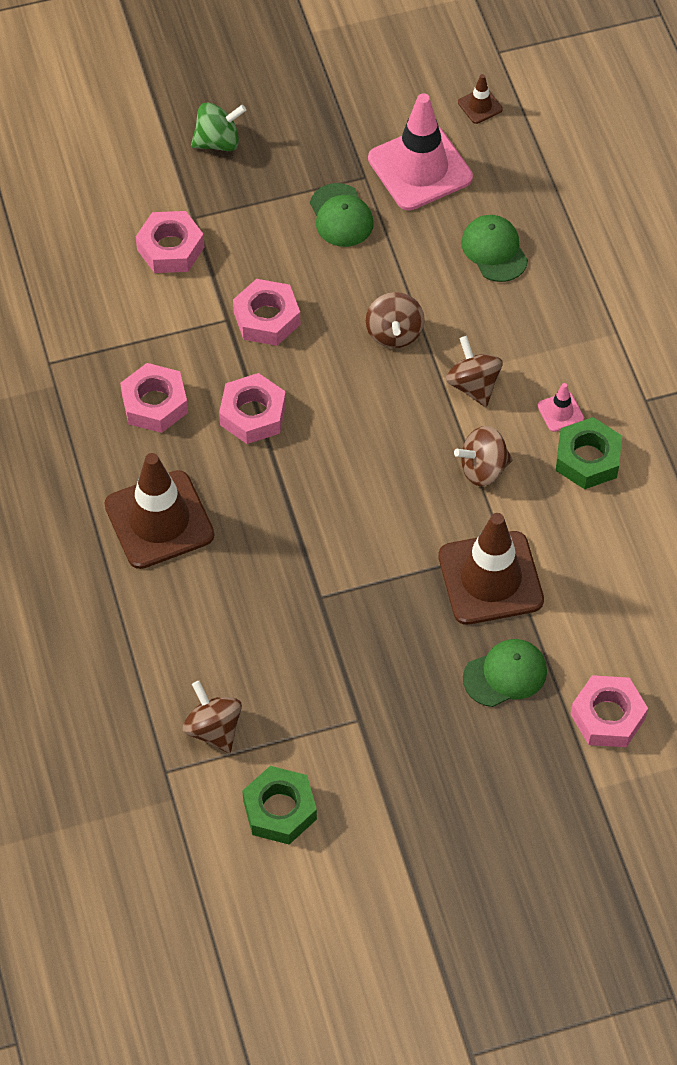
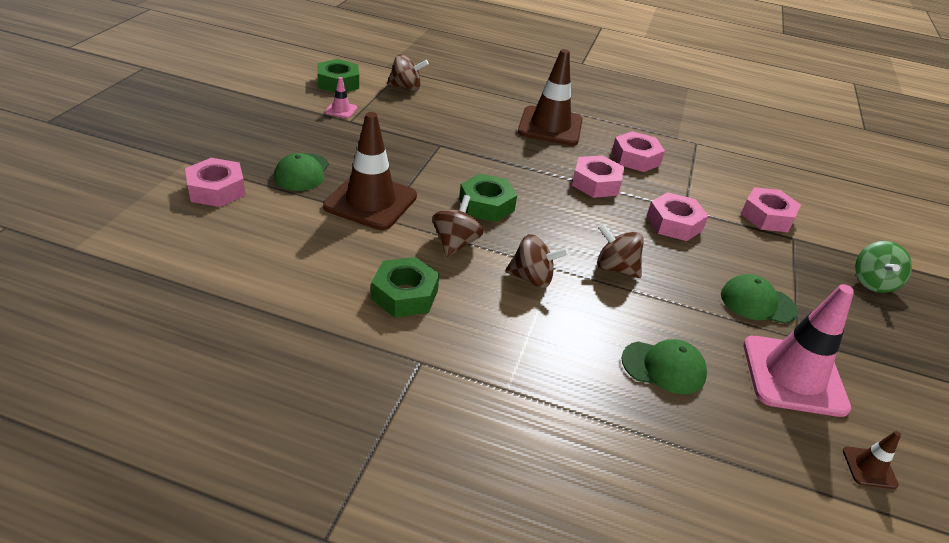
camera: 120 degrees right, 20 degrees down
(395, 483) = (486, 205): none -> green nut
(560, 412) = (462, 306): pink traffic cone -> pink traffic cone (341, 110)

